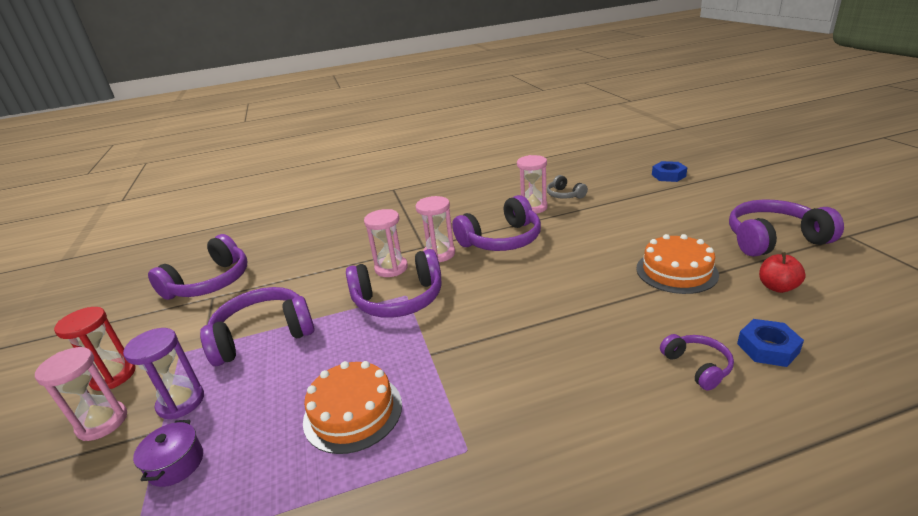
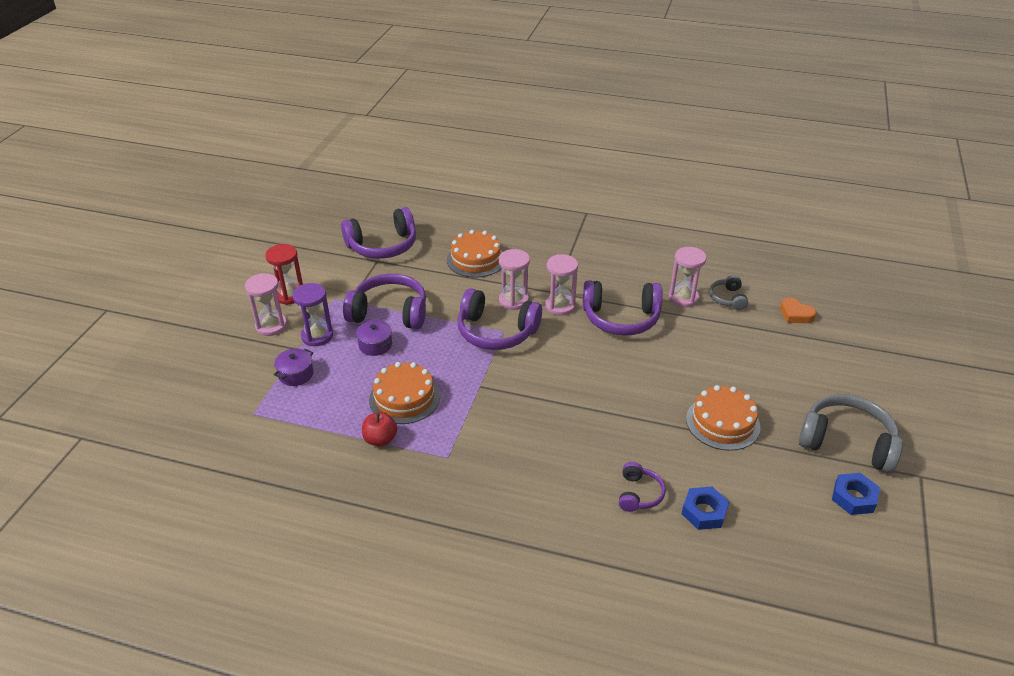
camera: 30 degrees right, 10 degrees up
(269, 374) = (375, 345): none -> purple pot
(323, 254) = (476, 259): none -> orange cake
(622, 185) = (795, 314): none -> orange heart
(668, 175) = (855, 327): blue nut -> blue nut (853, 497)
(773, 239) = (847, 442): purple headphones -> grey headphones
(777, 287) = (782, 479): red apple -> red apple (380, 439)

